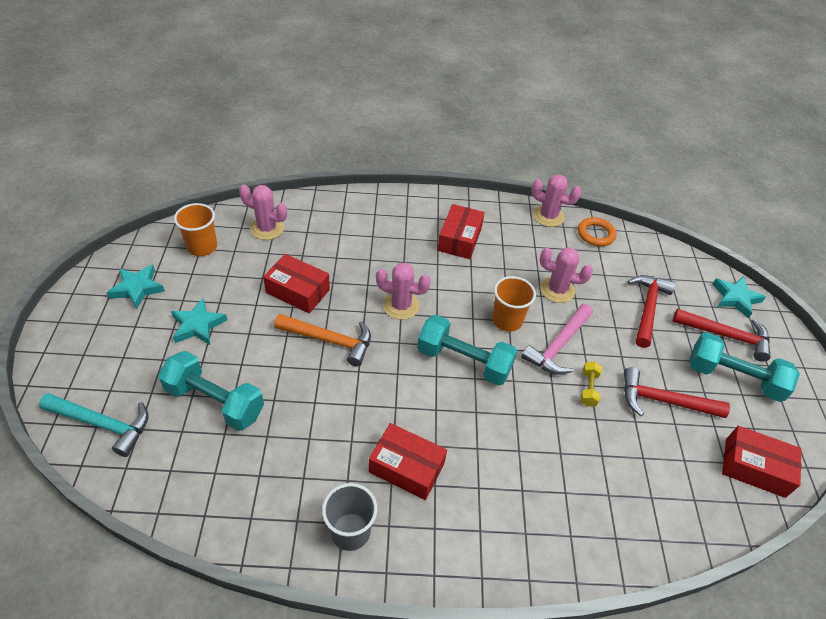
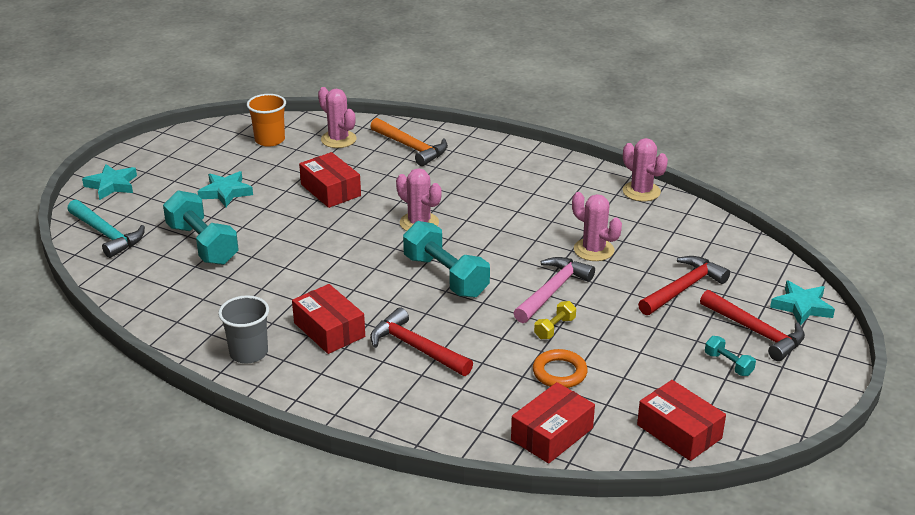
camera: 30 degrees right, 15 degrees down
(137, 288) = (194, 156): turquoise star -> turquoise star (112, 185)
(330, 340) = (332, 230): orange hammer -> orange hammer (411, 148)
(459, 239) = (524, 188): red box -> red box (552, 434)
(507, 320) = (517, 259): orange cup -> none
(558, 346) = (553, 291): pink hammer -> pink hammer turned 150 degrees clockwise
(595, 234) = (683, 218): orange ring -> orange ring (559, 372)
(663, 401) = (627, 358): red hammer -> red hammer (416, 348)
(733, 378) = (728, 364): turquoise dumbbell -> turquoise dumbbell, size x0.47

